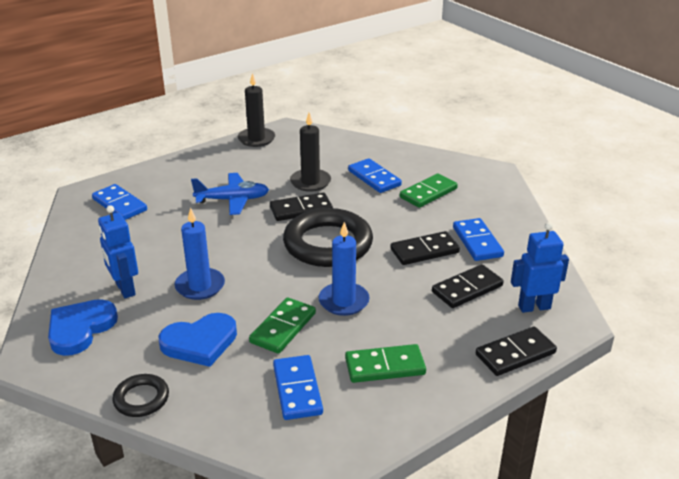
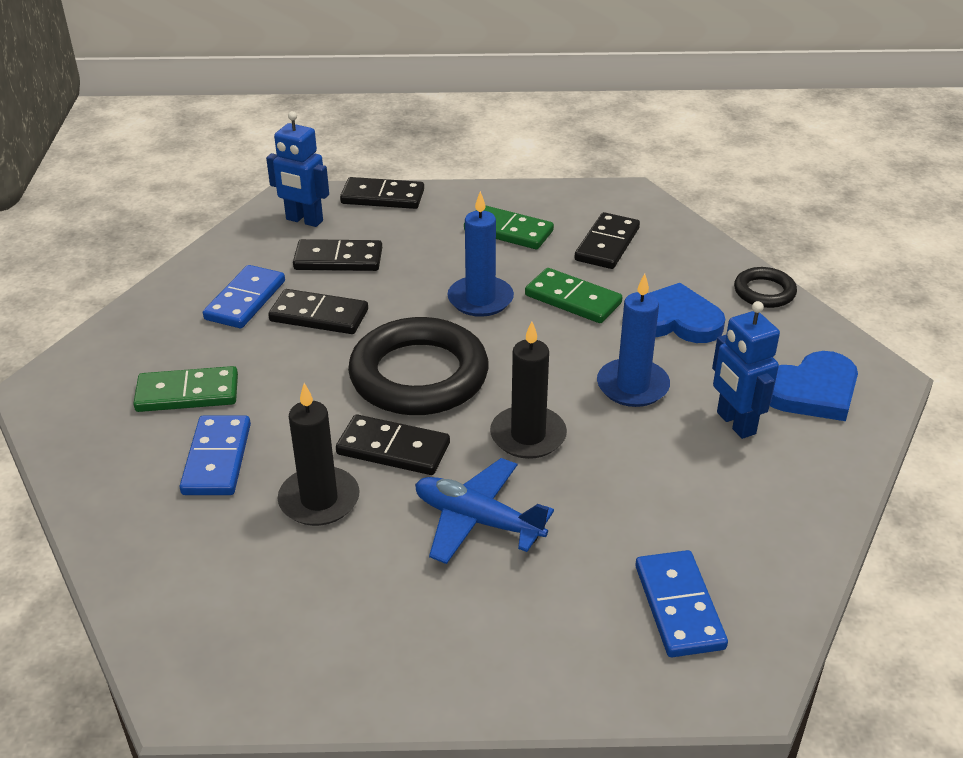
camera: 145 degrees left, 5 degrees up
(125, 289) = (735, 423): blue robot -> blue robot turned 150 degrees clockwise
(256, 139) = (286, 685): black candle -> black candle (528, 436)
(283, 328) = (573, 299): green domino -> green domino turned 60 degrees clockwise
(297, 390) = (607, 244): blue domino -> black domino

